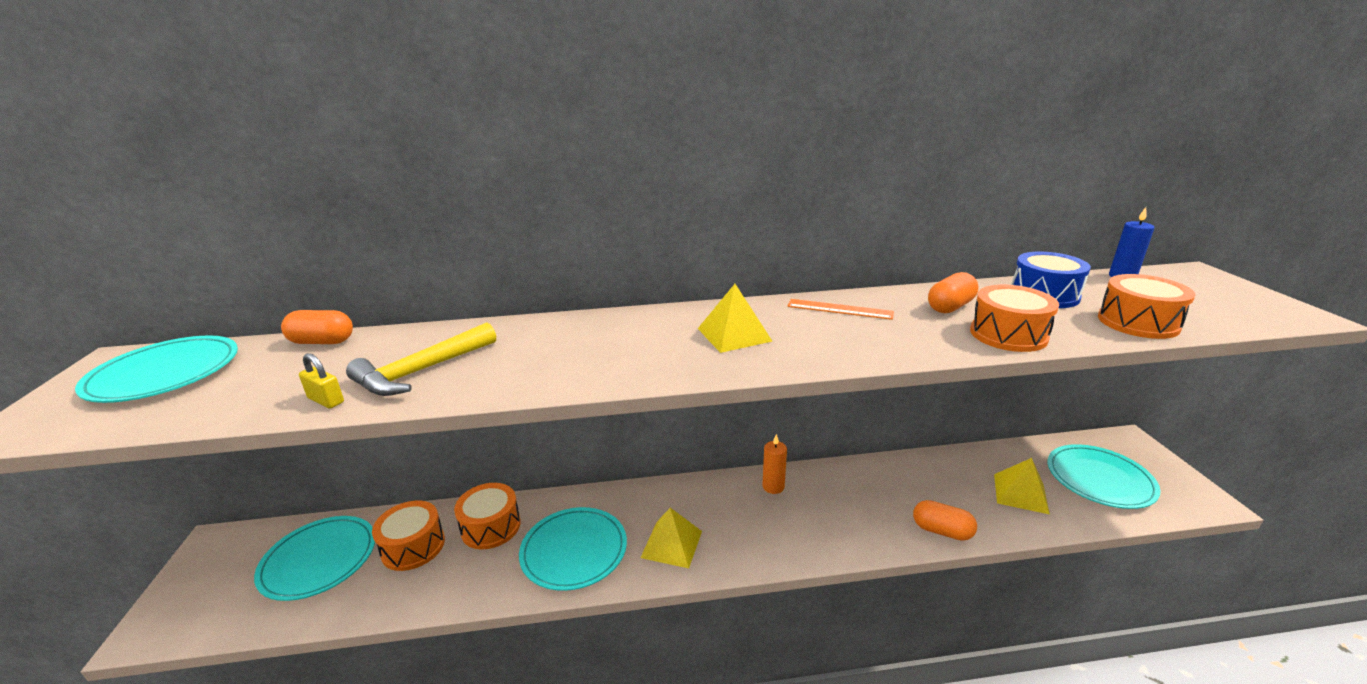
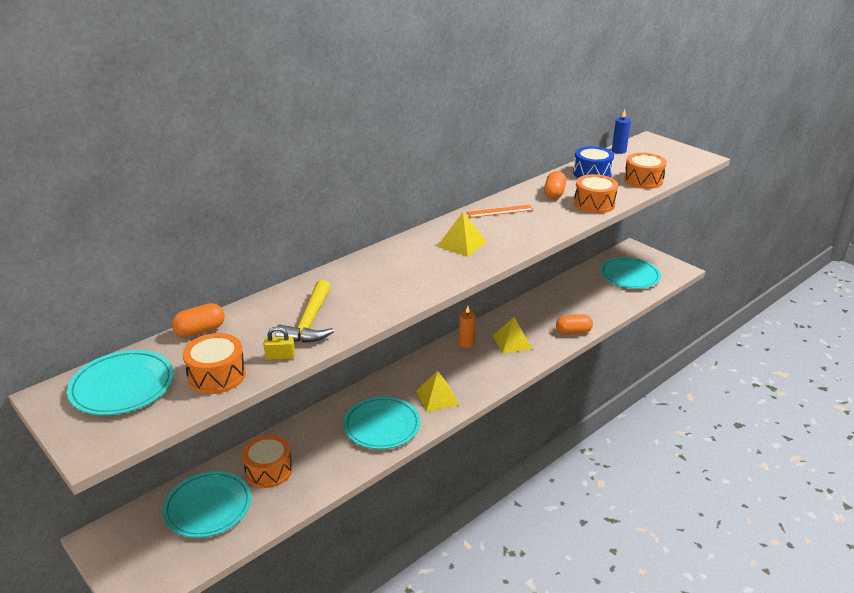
camera: 35 degrees left, 5 degrees up
(491, 527) = (310, 437): orange drum -> orange drum (217, 375)
(1020, 493) = (597, 297): yellow pyramid -> yellow pyramid (512, 342)

